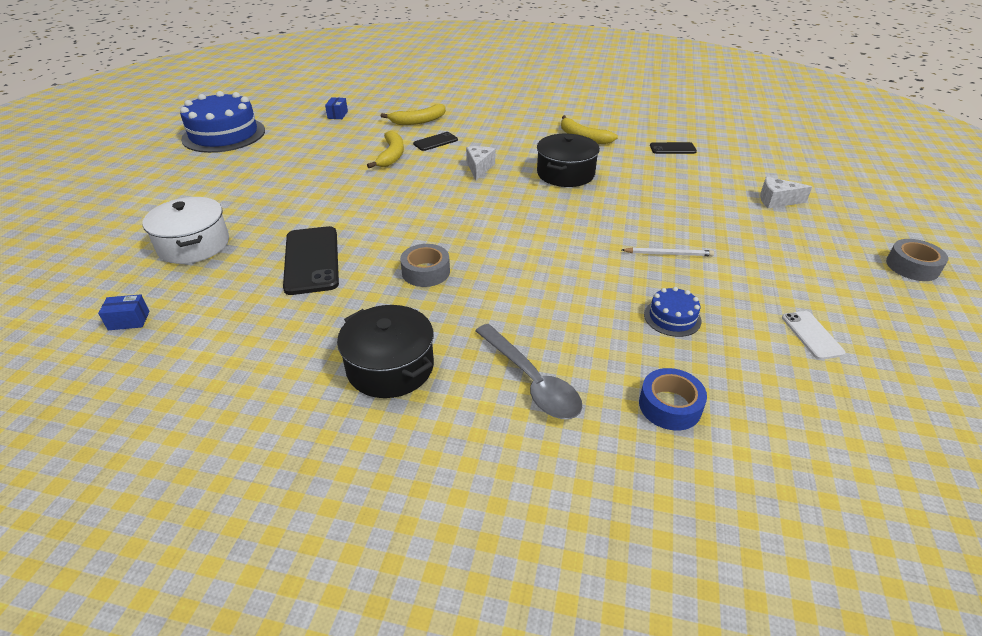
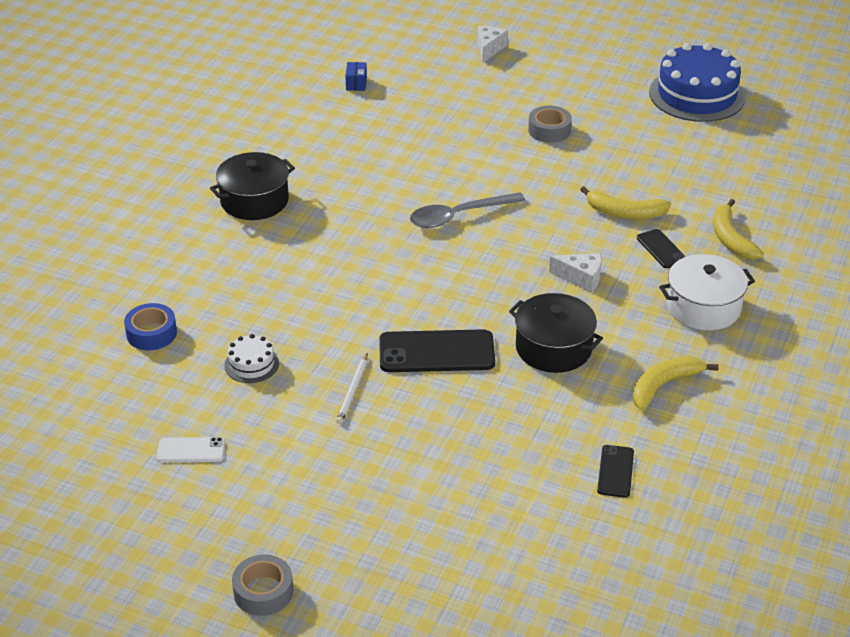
camera: 100 degrees right, 0 degrees up
(194, 245) = (457, 100): white pot -> white pot (703, 307)
(311, 260) = (413, 162): black phone -> black phone (436, 352)
(337, 115) = (754, 173): blue box -> none
(426, 272) = (373, 224): grey tape -> grey tape (549, 130)
(531, 381) = (209, 267): grey spoon -> grey spoon (459, 216)
(672, 317) = (251, 364): blue cake -> white cake
(776, 201) = (442, 529): white cheese -> white cheese (489, 49)

